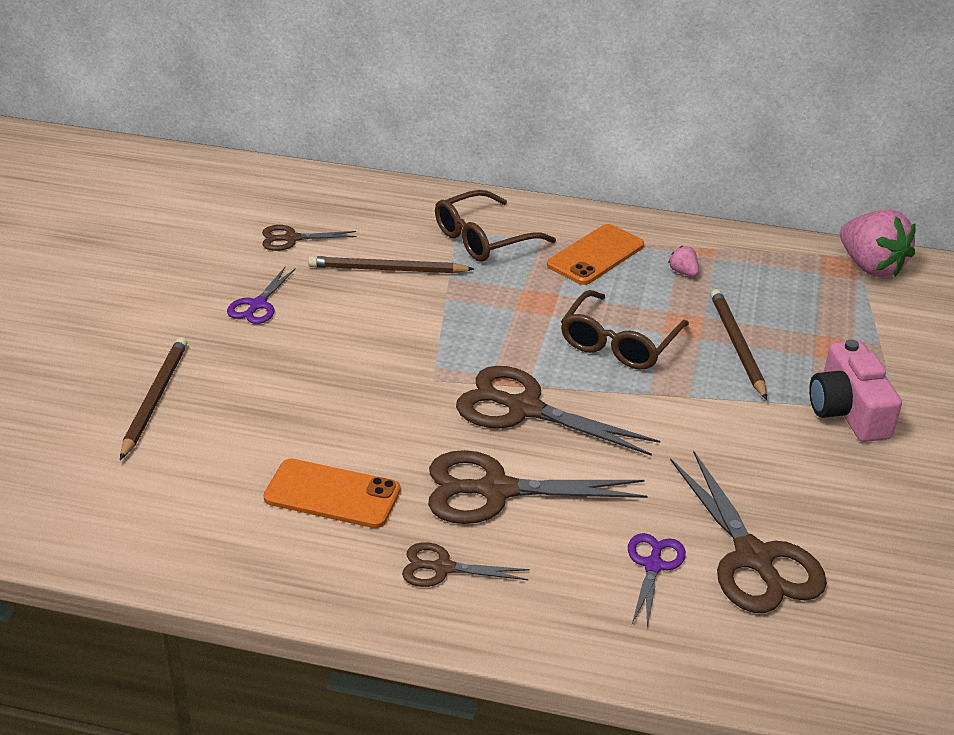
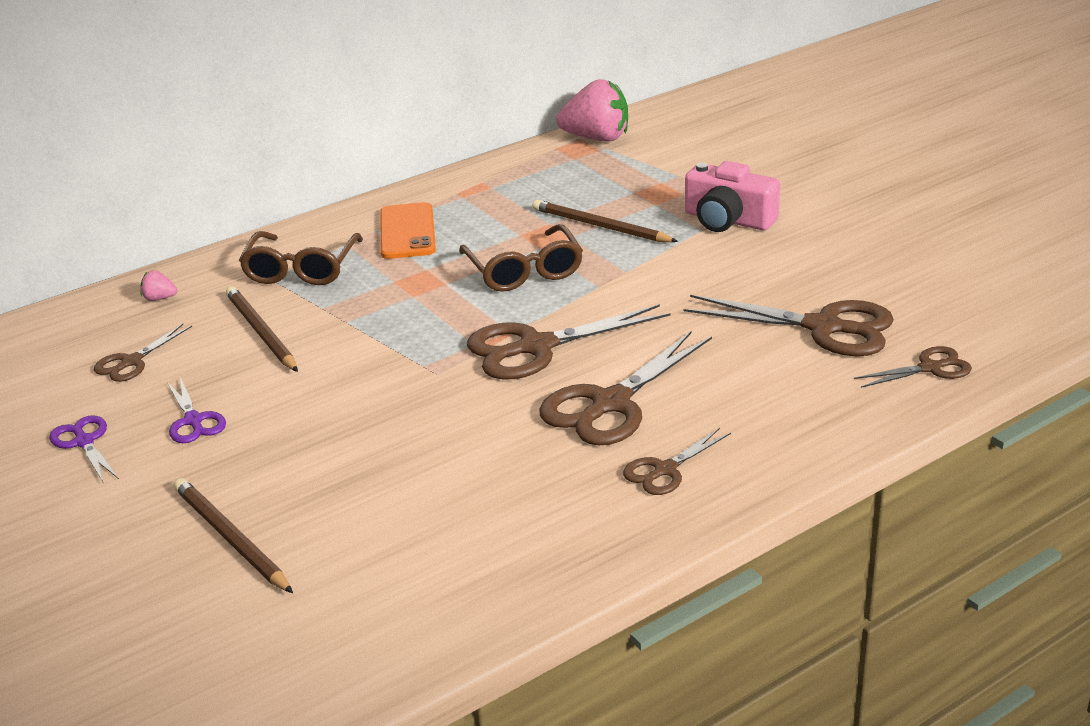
camera: 45 degrees left, 5 degrees down
(332, 494) = (505, 489): orange phone -> none
(387, 269) = (261, 332): brown pencil -> brown pencil turned 105 degrees clockwise
(653, 565) = (780, 372): purple scissors -> purple scissors (84, 442)
(683, 272) = (487, 207): pink strawberry -> pink strawberry (159, 298)
(774, 661) = (930, 368): none -> brown scissors

